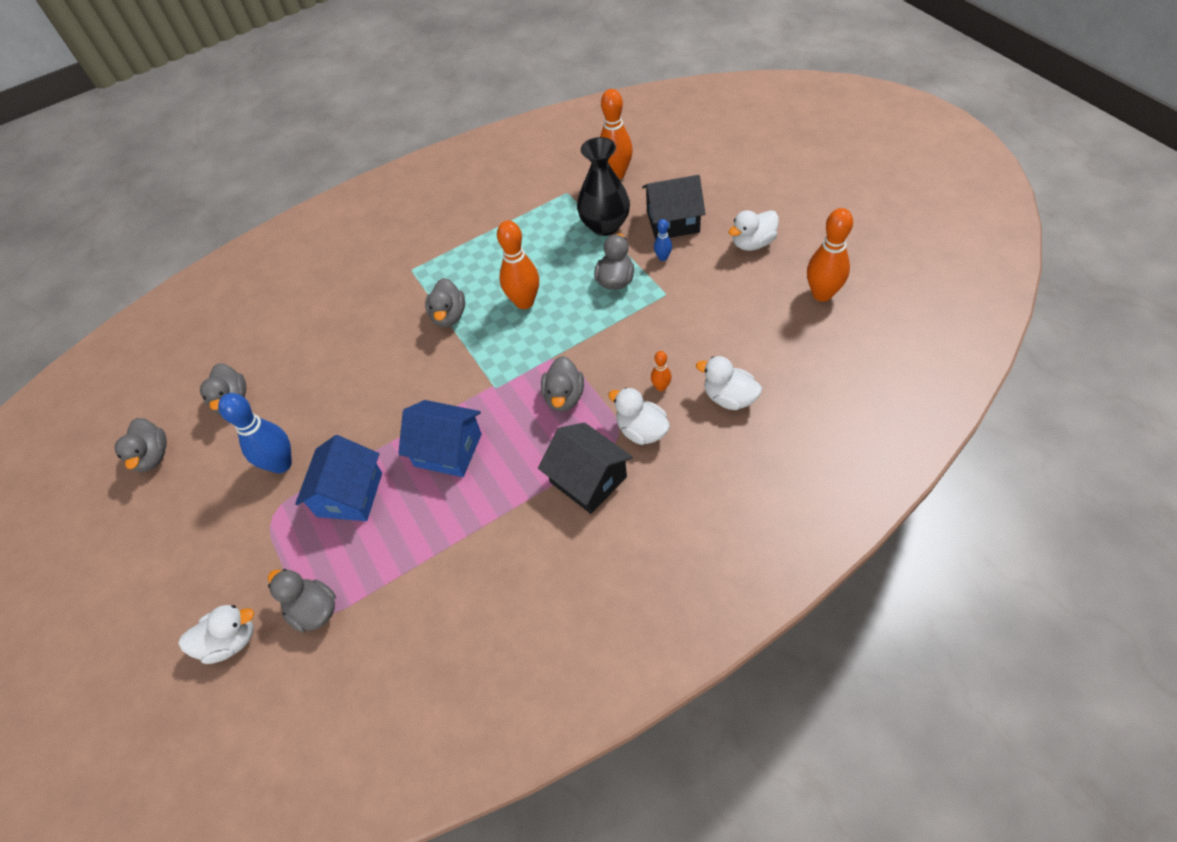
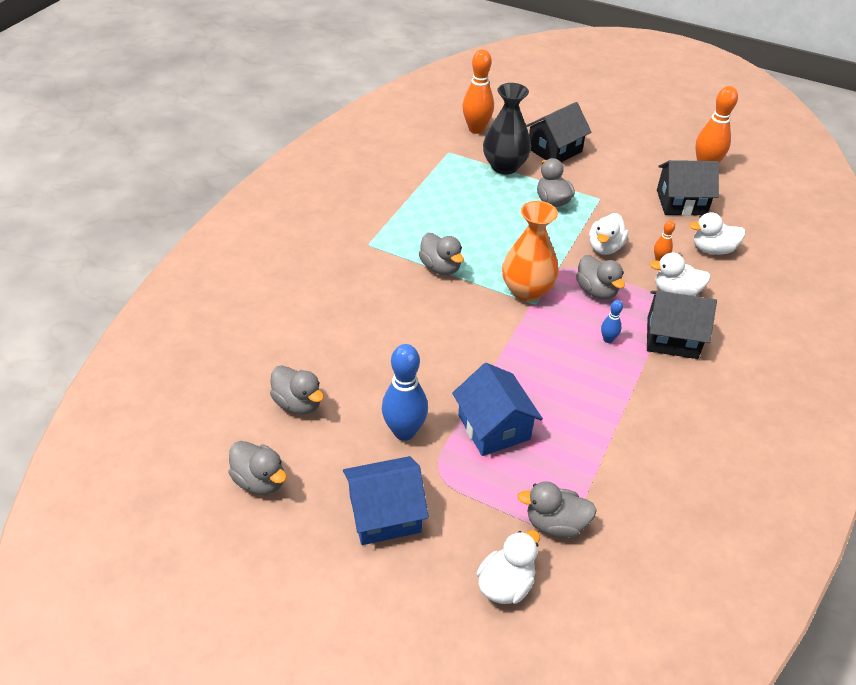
camera: 40 degrees left, 10 degrees down
(448, 450) = (543, 361): blue house -> blue house (385, 514)
(501, 370) = (527, 291): none -> orange vase
(524, 302) = (495, 237): orange bowling pin -> none
(663, 257) = (572, 175): blue bowling pin -> blue bowling pin (608, 339)
(750, 329) = (681, 202): none -> black house
(752, 243) = (627, 148): white duck -> white duck (605, 247)

